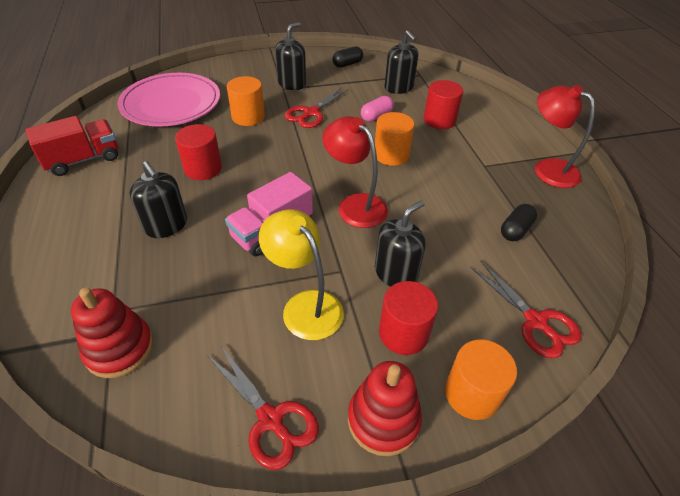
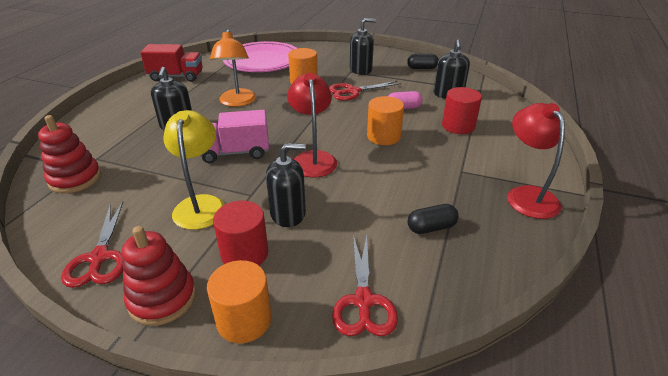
camera: 35 degrees right, 10 degrees down
(203, 168) = (237, 102): red cylinder -> orange lamp

